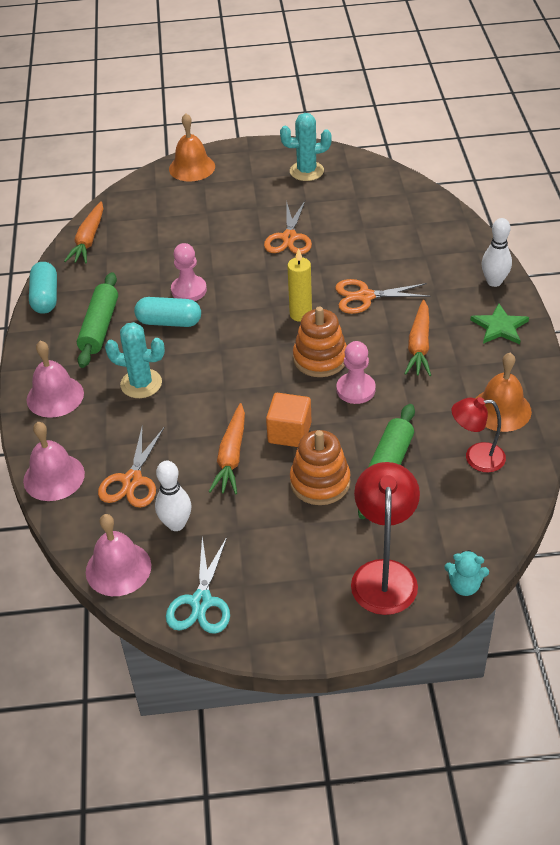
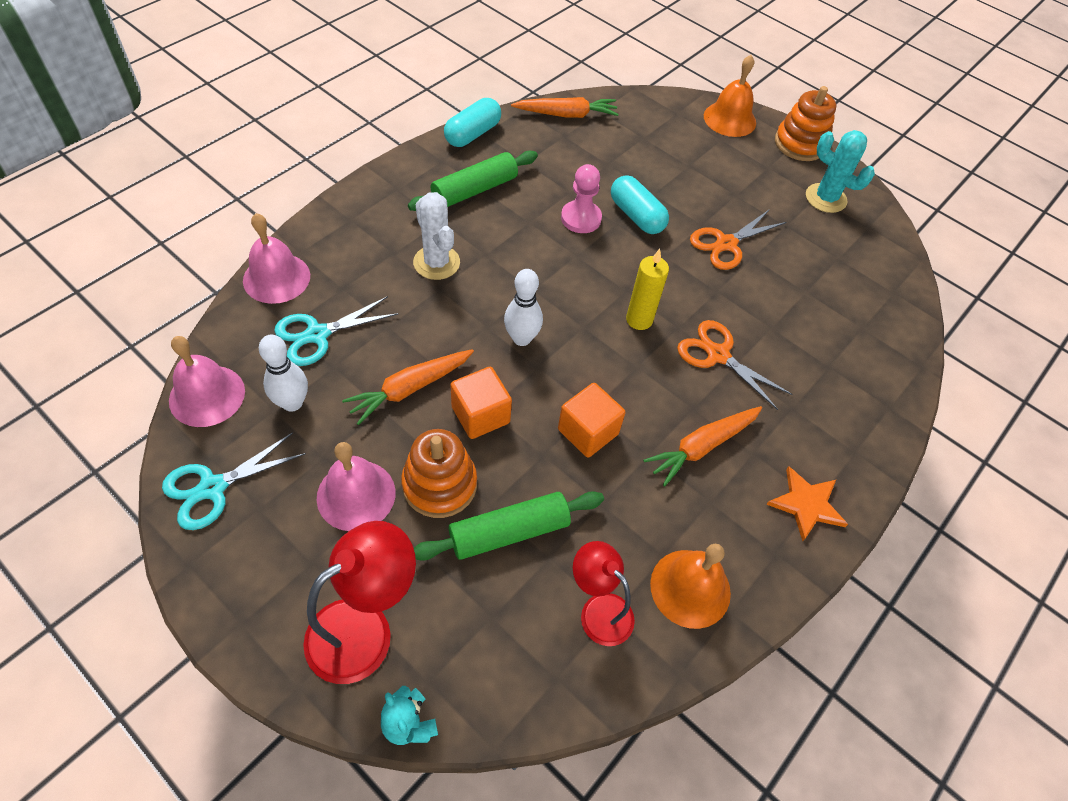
camera: 40 degrees right, 10 degrees up
(55, 396) = (368, 216): pink bell -> pink bell (356, 495)
(88, 240) = (566, 114): orange carrot -> orange carrot turned 150 degrees counterclockwise
(132, 481) = (317, 335): orange scissors -> turquoise scissors
(141, 384) = (436, 262): turquoise cactus -> white cactus
(169, 322) = (528, 231): turquoise capsule -> turquoise capsule (636, 216)
(320, 358) = (599, 374): orange stacking toy -> orange stacking toy (800, 144)
(355, 389) = (588, 432): pink pawn -> orange cube
(494, 282) = (864, 454): white bowling pin -> white bowling pin (521, 338)
(500, 327) = (806, 504): green star -> orange star

